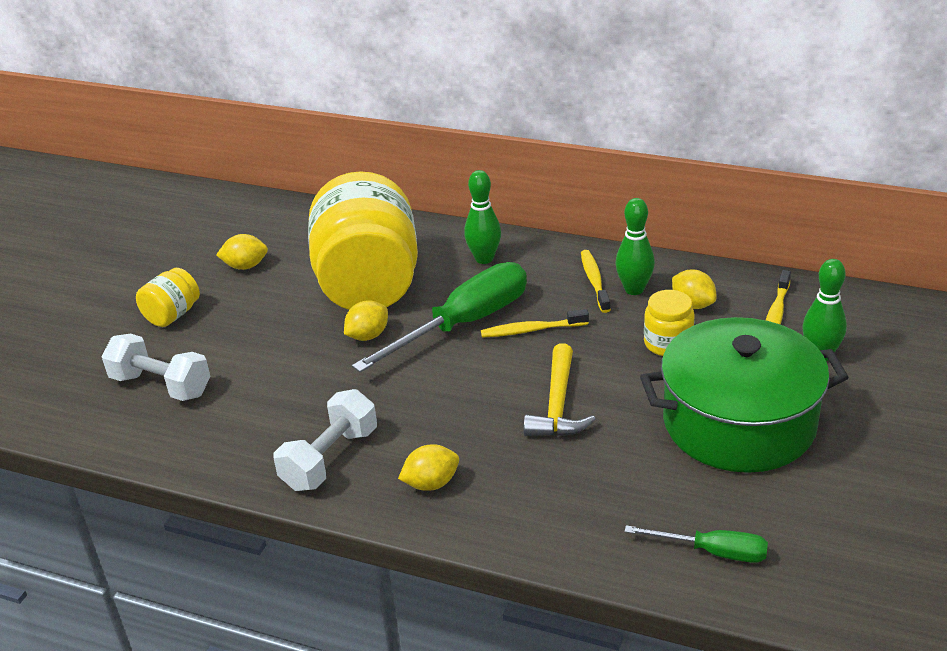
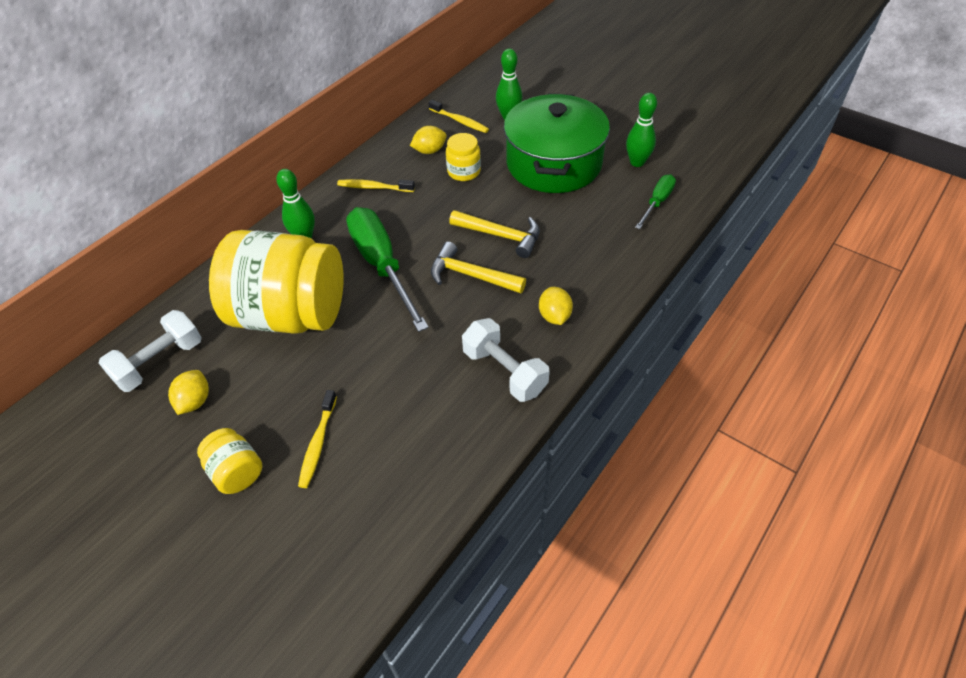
camera: 75 degrees left, 15 degrees up
(161, 385) = (347, 488): white dumbbell -> white dumbbell (160, 362)
(368, 336) = (362, 325): yellow lemon -> none
(475, 396) = (471, 275): none -> yellow hammer
(531, 330) = (411, 231): yellow toothbrush -> yellow toothbrush (318, 443)
(634, 289) = (396, 172): green bowling pin -> green bowling pin (637, 162)

